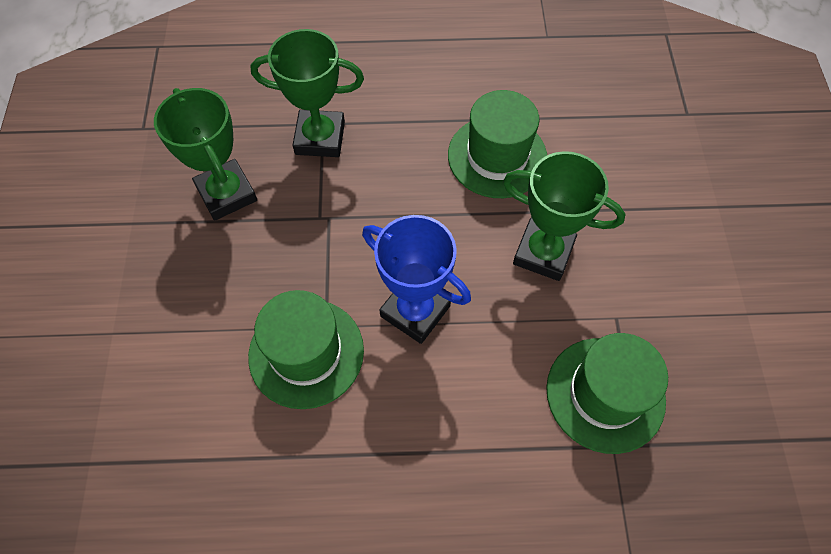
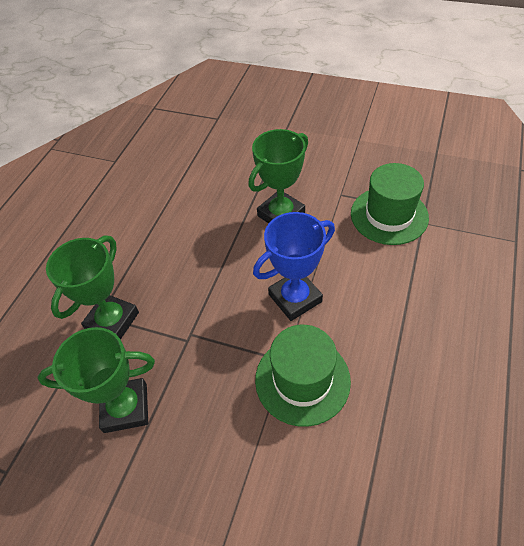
camera: 65 degrees left, 10 degrees down
(497, 156) = (195, 216): green hat -> none

